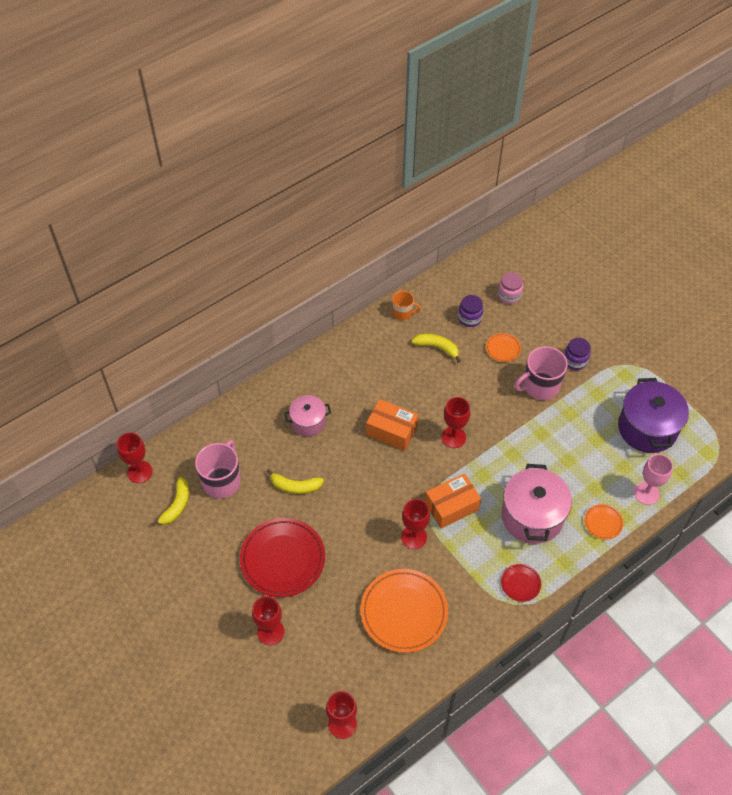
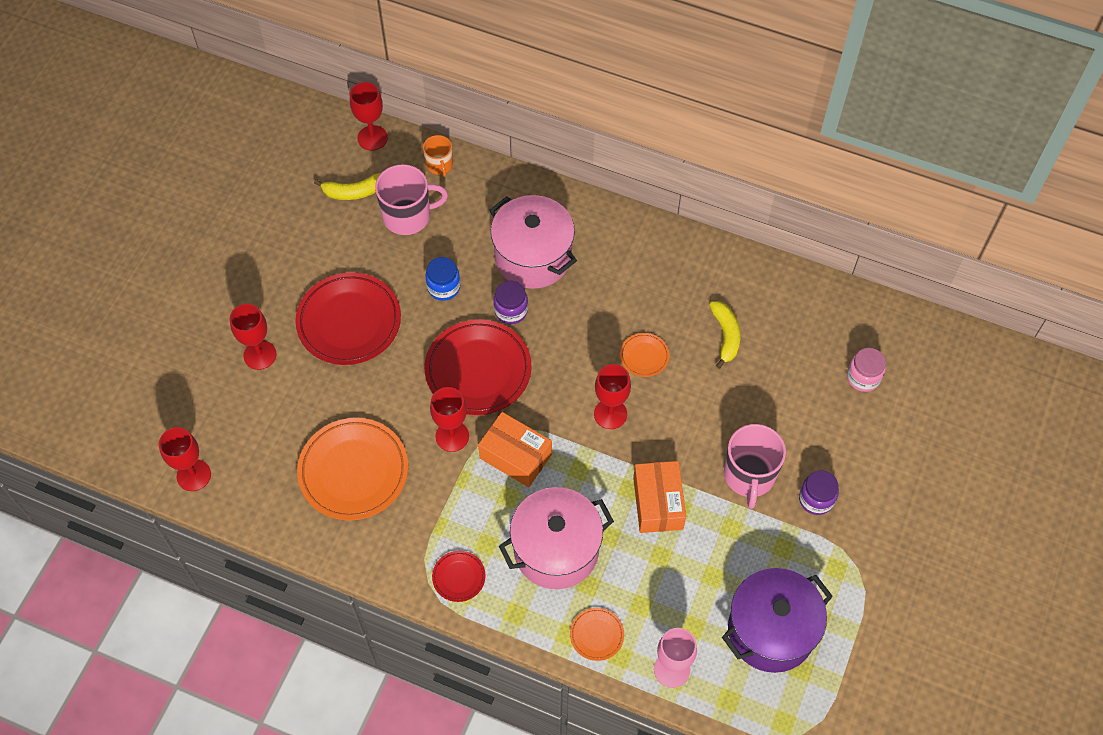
camera: 60 degrees right, 5 degrees up
(295, 486) = (443, 287): yellow banana -> blue jar
(308, 422) = (533, 257): pink pot -> pink pot, size x1.73
(373, 497) = (478, 370): none -> red plate
(391, 431) = (576, 345): orange box -> orange box (658, 503)
(403, 312) = (750, 275): orange mug -> orange mug (439, 165)
(469, 318) = (795, 350): purple jar -> purple jar (511, 311)
(503, 349) = (775, 408): orange plate -> orange plate (644, 356)
(540, 386) = (749, 475): pink mug -> pink mug turned 120 degrees counterclockwise

